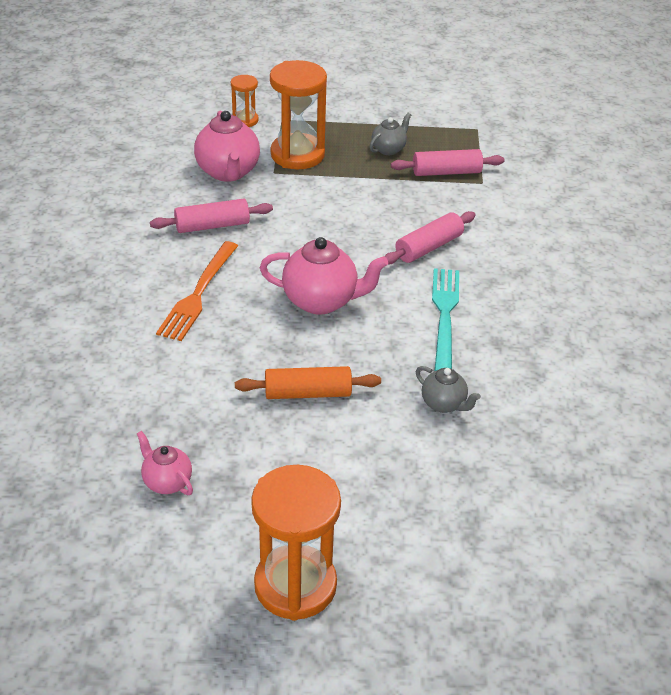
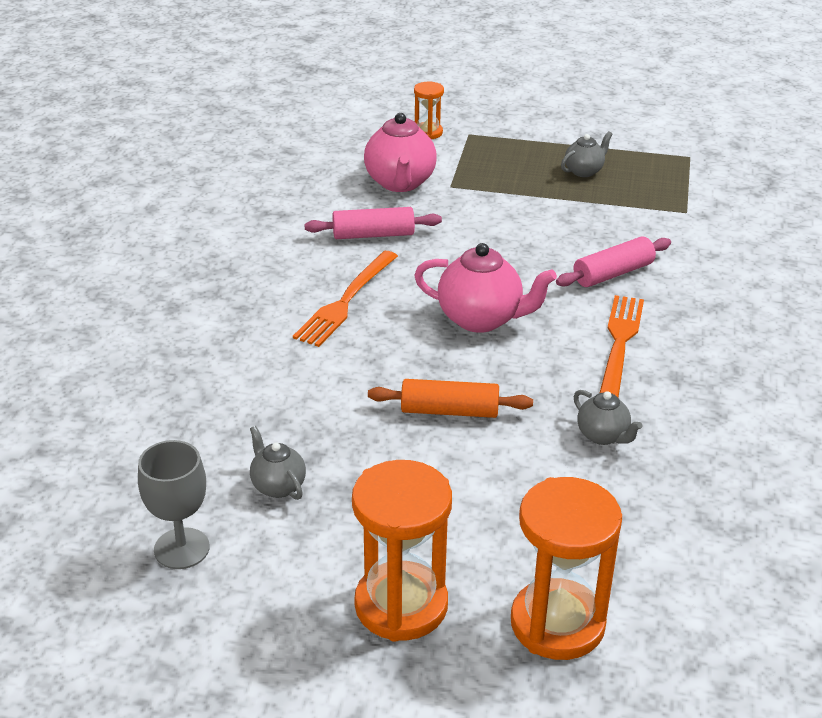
camera: 10 degrees right, 5 degrees down
(89, 553) = (181, 548): none -> grey goblet
(167, 482) = (278, 486): pink teapot -> grey teapot
(297, 155) = (480, 170): orange hourglass -> orange hourglass (557, 624)
(444, 315) = (619, 344): turquoise fork -> orange fork
(446, 172) = (646, 198): pink rolling pin -> none

